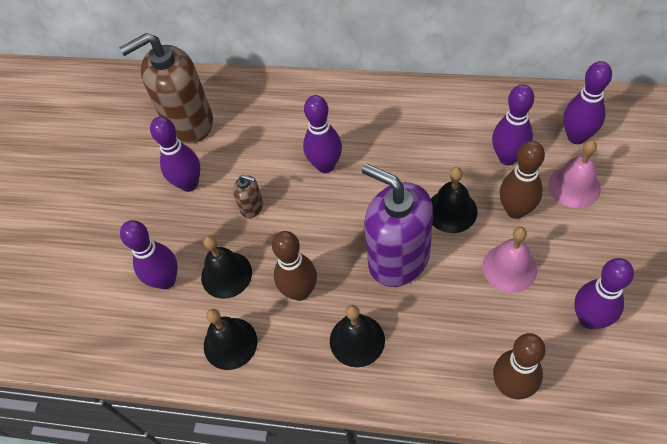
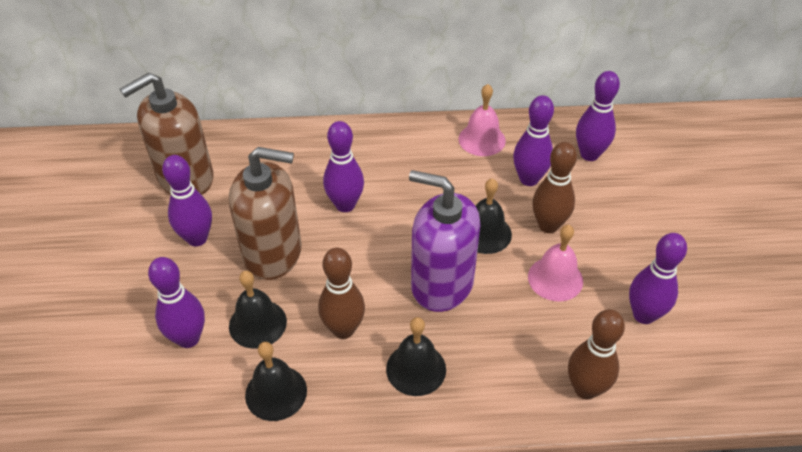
camera: 20 degrees left, 10 degrees down
(252, 207) = (273, 253): brown soap dispenser -> brown soap dispenser, size x2.31
(574, 186) = (598, 198): pink bell -> pink bell (482, 139)

